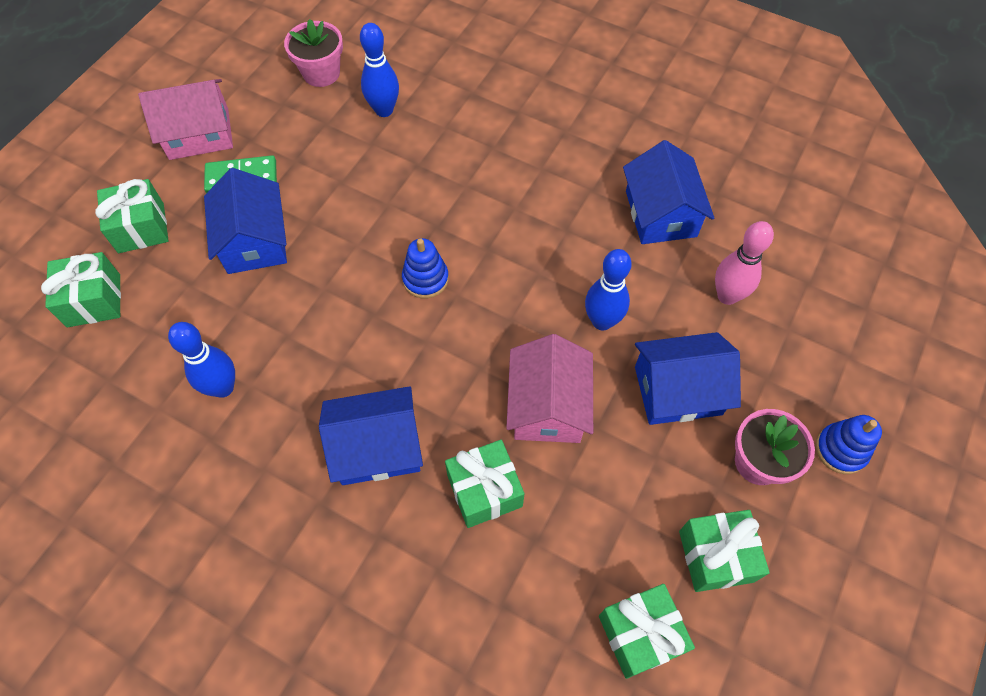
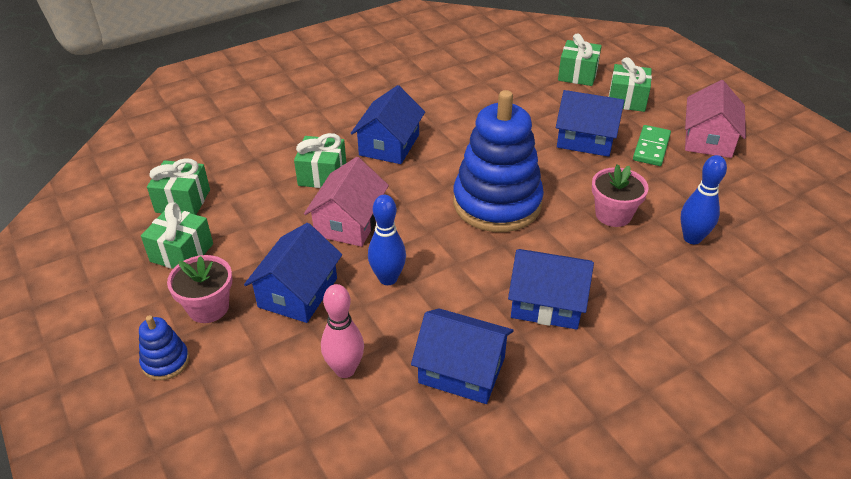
camera: 120 degrees right, 20 degrees down
(223, 387) = (478, 103): blue bowling pin -> none
(321, 73) = (757, 216): pink flower pot -> pink flower pot (613, 215)
(425, 279) = (497, 203): blue stacking toy -> blue stacking toy, size x2.34
(542, 185) = (547, 303): none -> blue house
(548, 406) = (349, 222): pink house -> pink house turned 75 degrees clockwise

